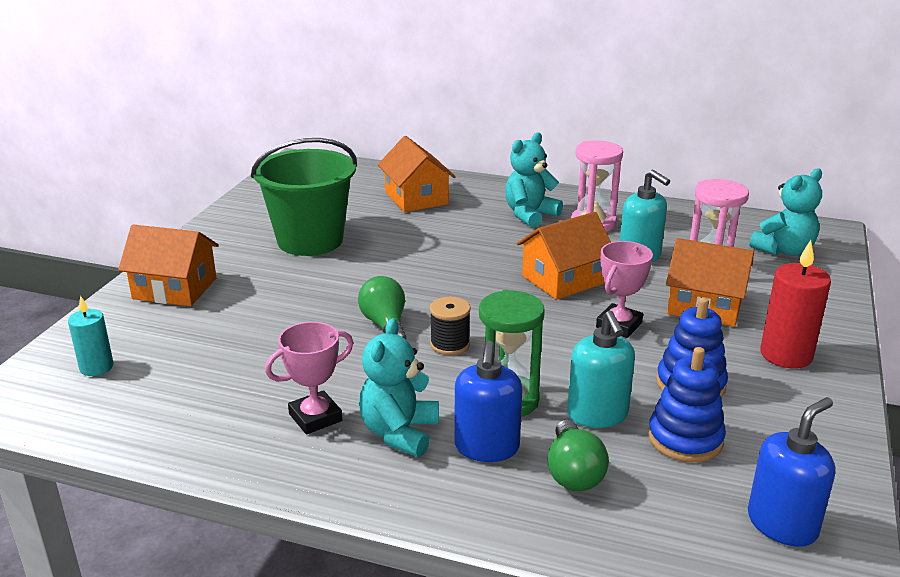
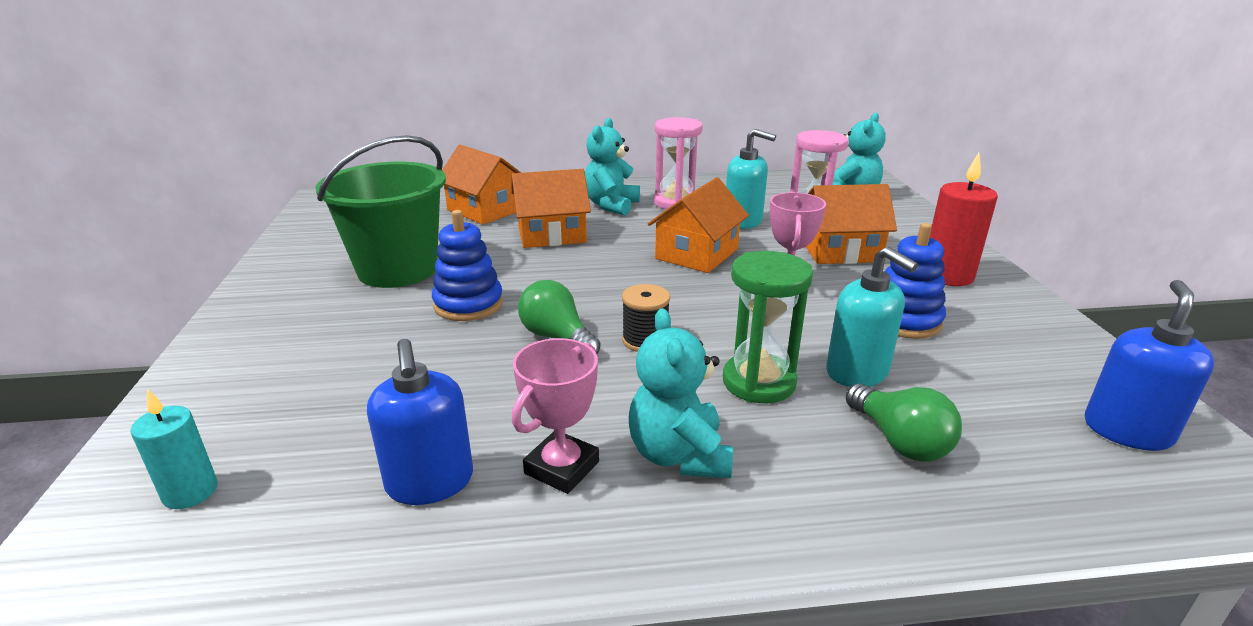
camera: 25 degrees left, 0 degrees up
(175, 288) = (254, 358): orange house -> orange house (551, 234)
(486, 447) = (788, 441): blue soap dispenser -> blue soap dispenser (430, 482)
(685, 439) = (956, 373): blue stacking toy -> blue stacking toy (468, 304)

